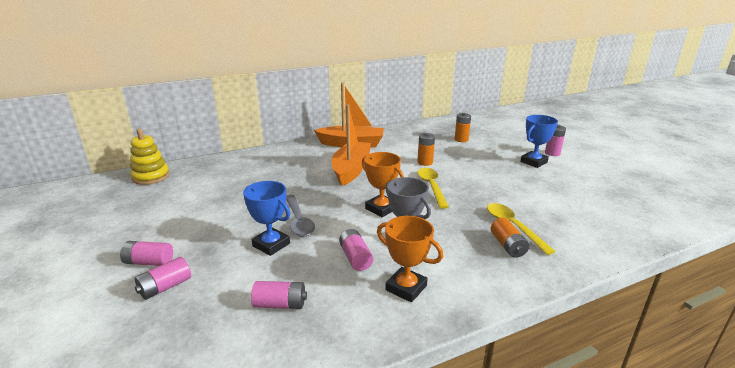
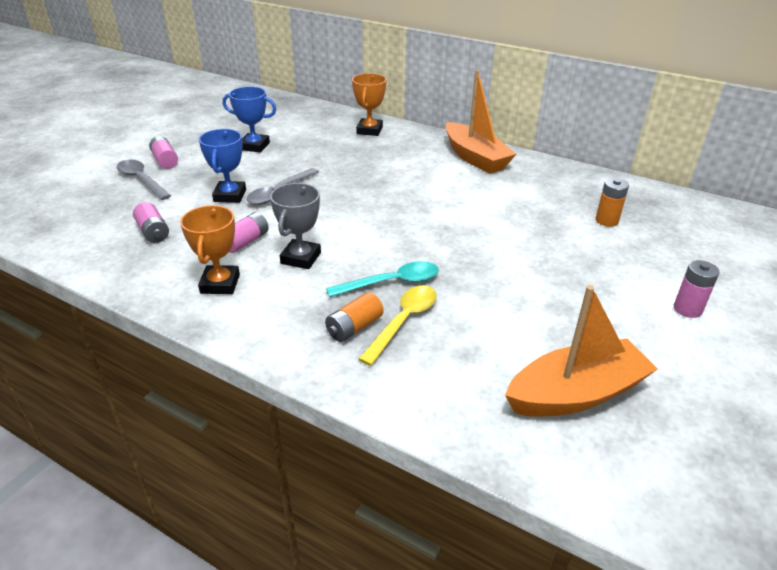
camera: 55 degrees right, 10 degrees up
(151, 177) = (281, 104): yellow stacking toy -> none
(165, 287) = (141, 180): pink battery -> grey spoon
(351, 169) = (412, 180): orange boat -> orange boat (576, 393)
(381, 209) = (349, 225): orange trophy -> orange trophy (369, 130)
(425, 162) = (494, 216): orange battery -> none
(431, 187) = (436, 239): yellow spoon -> none
(467, 216) = (392, 283): none -> turquoise spoon
(533, 162) = (624, 298): blue trophy -> blue trophy (254, 146)

